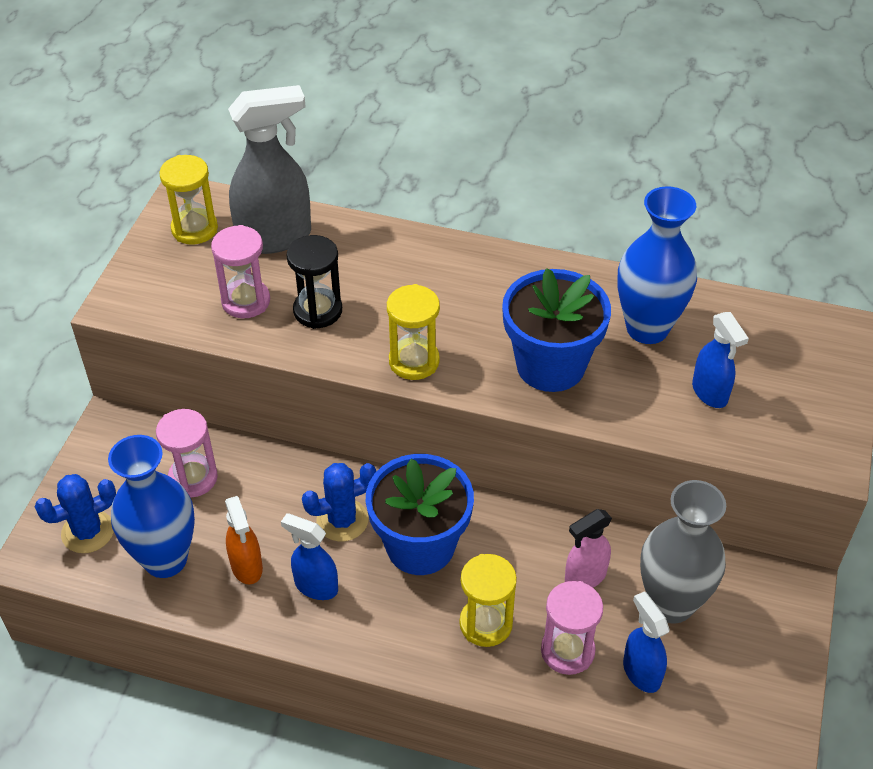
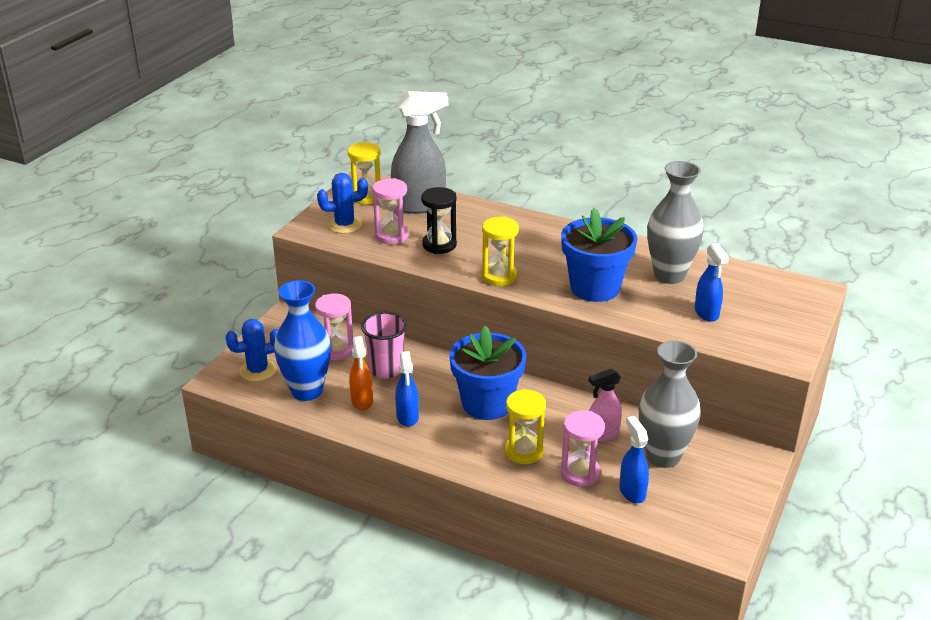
camera: 10 degrees right, 15 degrees down
(270, 503) = (386, 369): none -> pink cup
(315, 586) = (407, 417): blue spray bottle -> blue spray bottle turned 135 degrees counterclockwise
(342, 520) = (435, 384): blue cactus -> blue cactus (344, 225)
(647, 328) = (669, 275): blue vase -> grey vase

